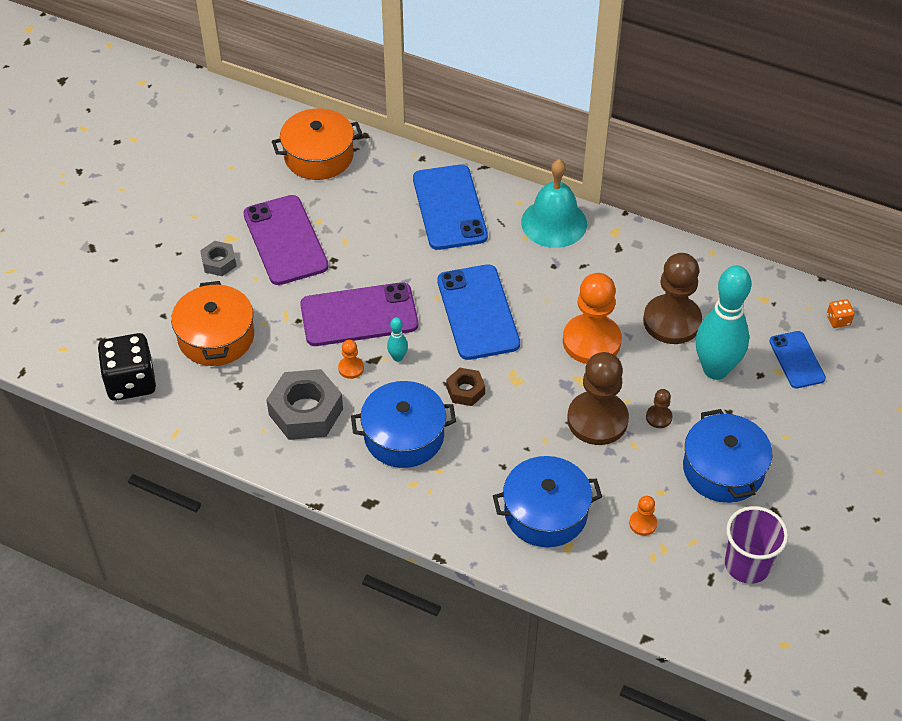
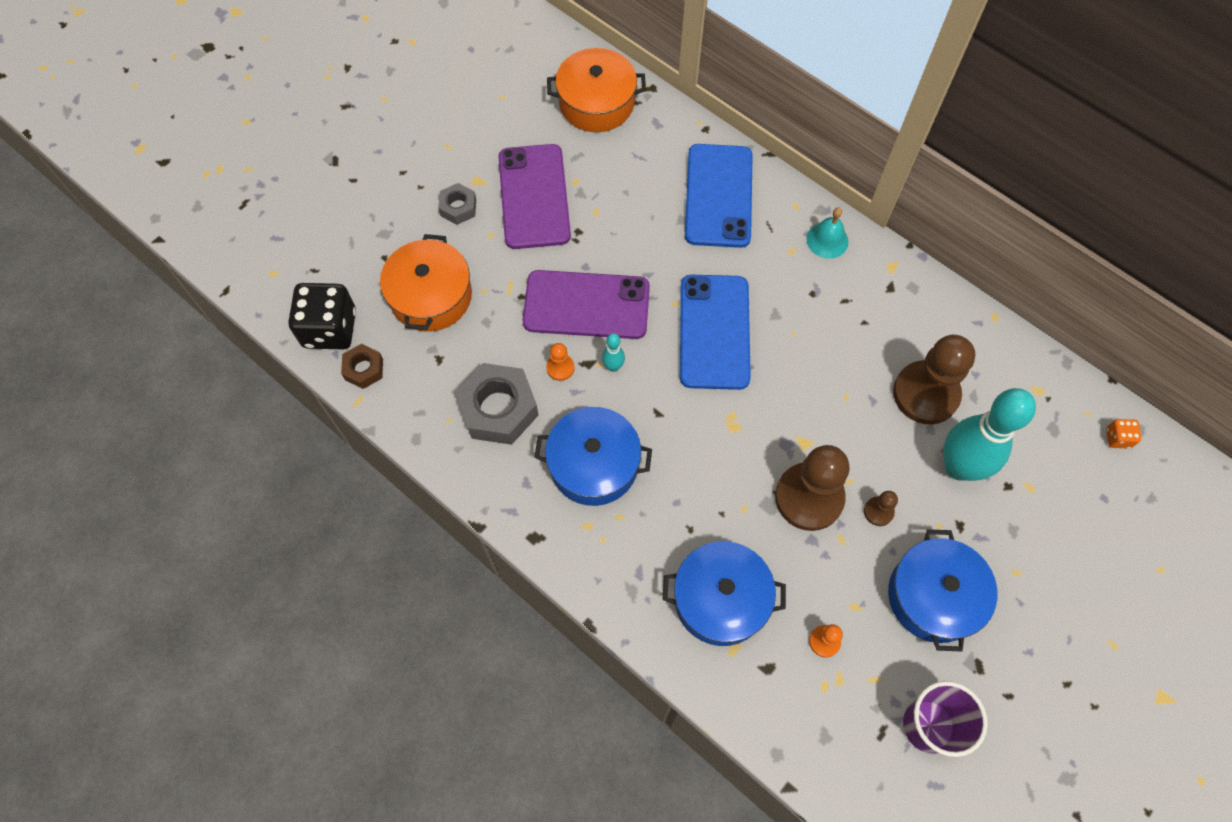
camera: 15 degrees right, 15 degrees up
(465, 390) = (675, 425): brown nut -> brown nut (364, 369)
(554, 223) = (827, 240): turquoise bell -> turquoise bell, size x0.57
(591, 341) = (829, 397): orange pawn -> none
(796, 360) = (1055, 477): blue phone -> none

